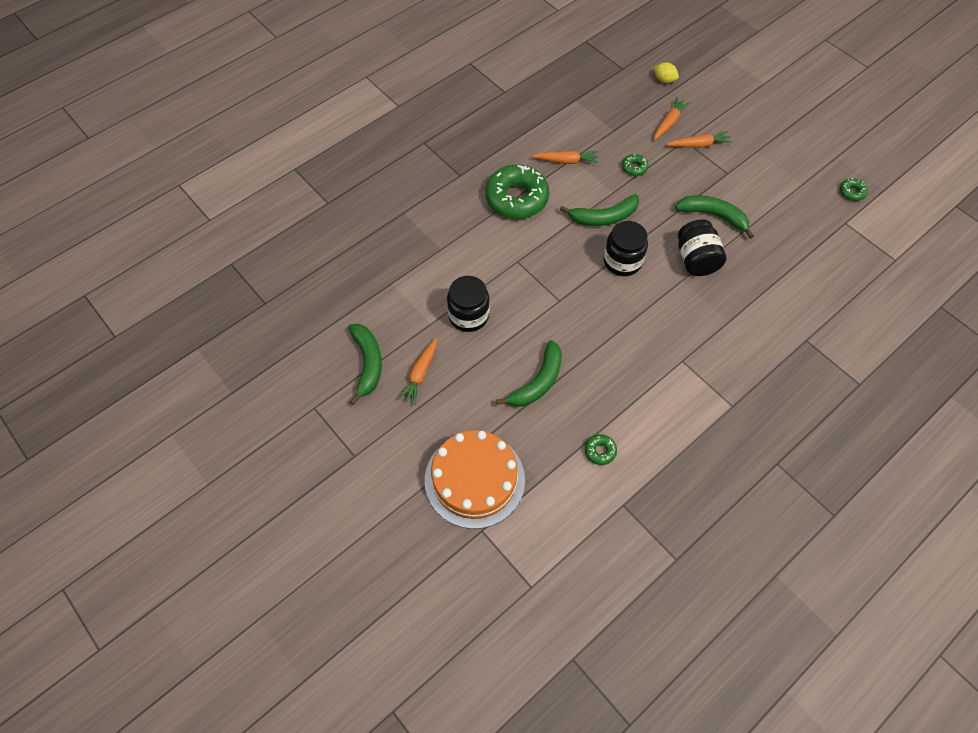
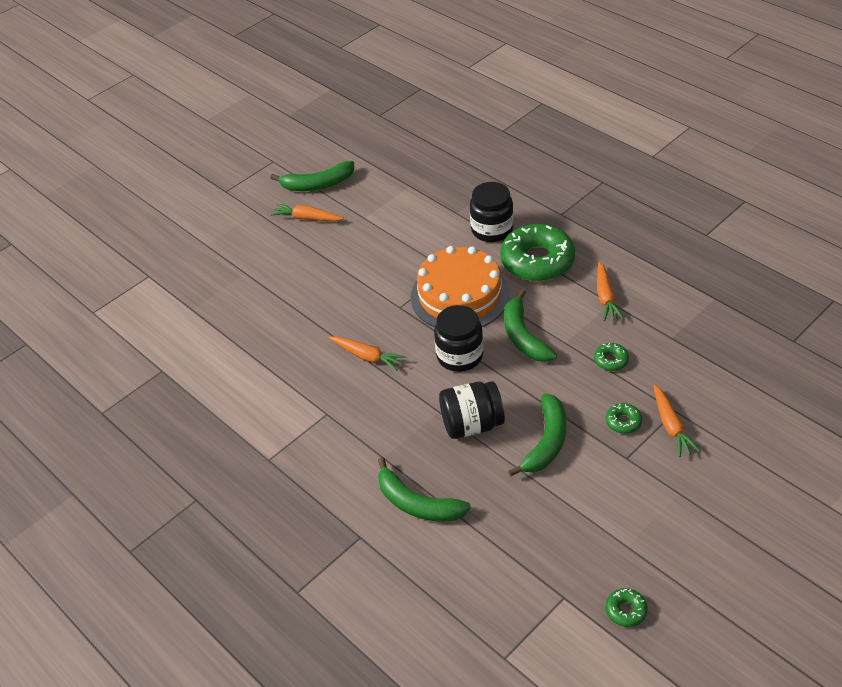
camera: 90 degrees right, 15 degrees down
(468, 316) = (375, 242): black jar -> black jar (492, 230)
(474, 479) = (197, 266): orange cake -> orange cake (459, 295)
(538, 382) = (299, 298): green banana -> green banana (417, 503)
(600, 451) = (220, 350): green donut -> green donut (623, 422)
(664, 80) = (787, 385): yellow lemon -> none
(669, 122) = (704, 393): orange carrot -> orange carrot (367, 356)

